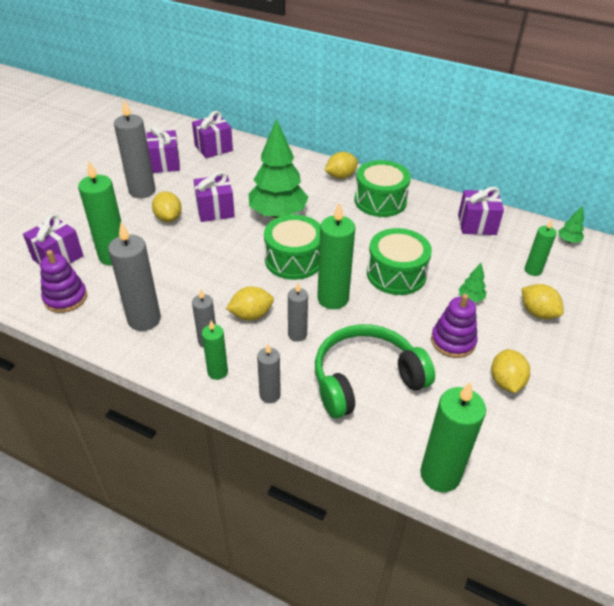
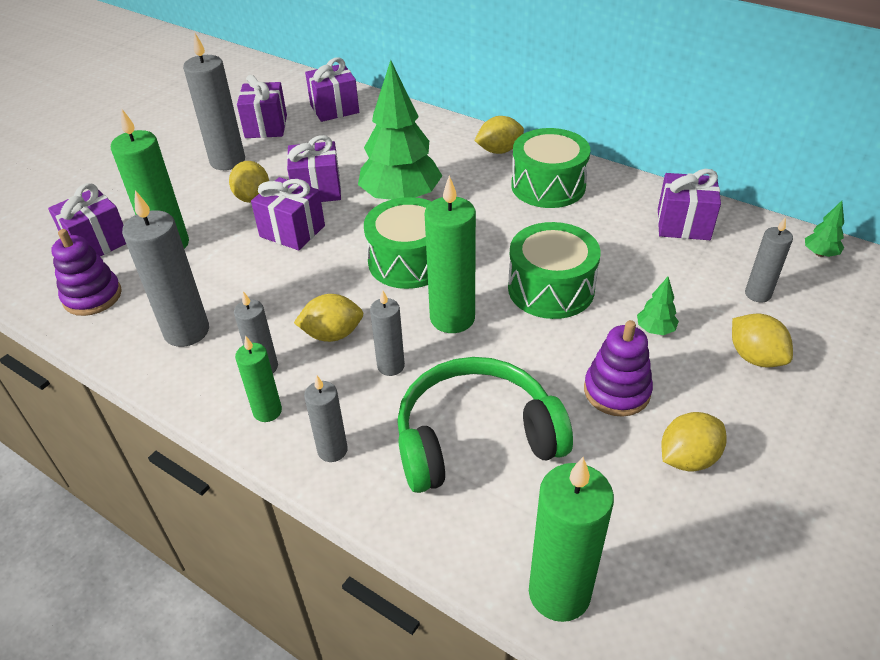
camera: 10 degrees right, 0 degrees up
(204, 242) = (292, 231): none -> purple gift
(506, 382) = (687, 458): yellow lemon -> yellow lemon turned 45 degrees clockwise
(533, 270) = (757, 294): green candle -> grey candle

